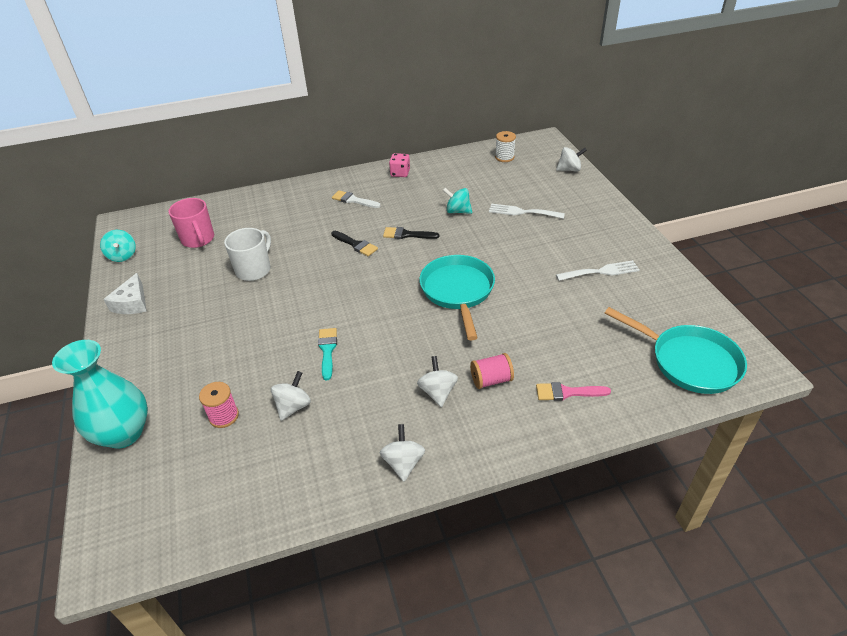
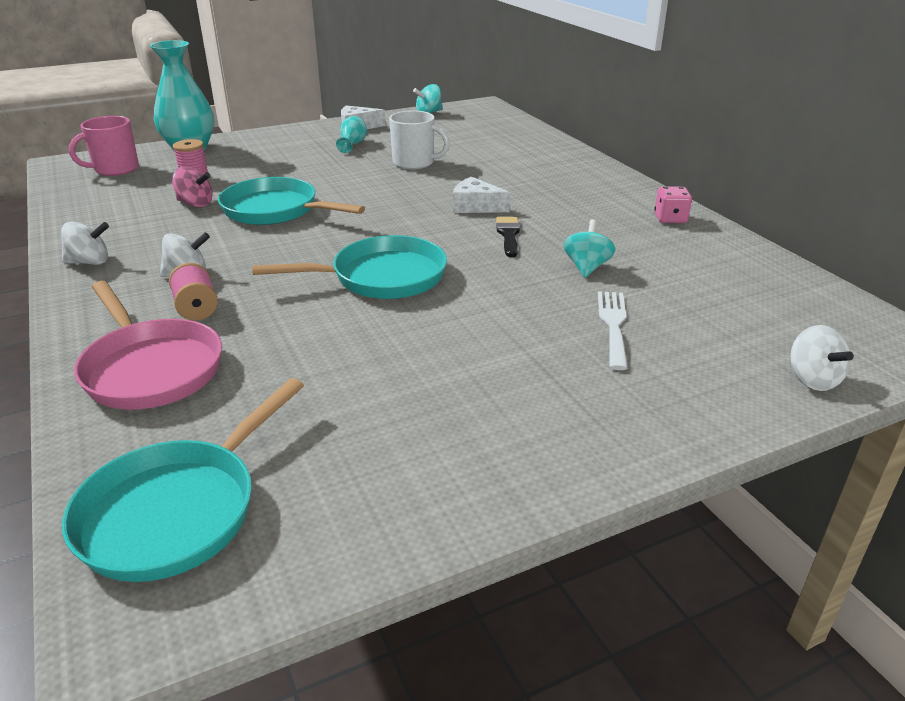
camera: 80 degrees right, 10 degrees down
(185, 306) = (352, 144): none -> turquoise vase
(198, 239) = (463, 134): pink mug -> pink mug (115, 169)
(293, 406) = (195, 204): white spinning top -> pink spinning top
(327, 350) = (275, 210): turquoise brush -> turquoise pan
(353, 200) = (578, 195): white brush -> none
(356, 244) = (475, 206): black brush -> white cheese
(504, 157) = (797, 303): white spool -> none
(567, 392) = (151, 368): pink brush -> pink pan
(601, 271) = (448, 411): white fork -> none

